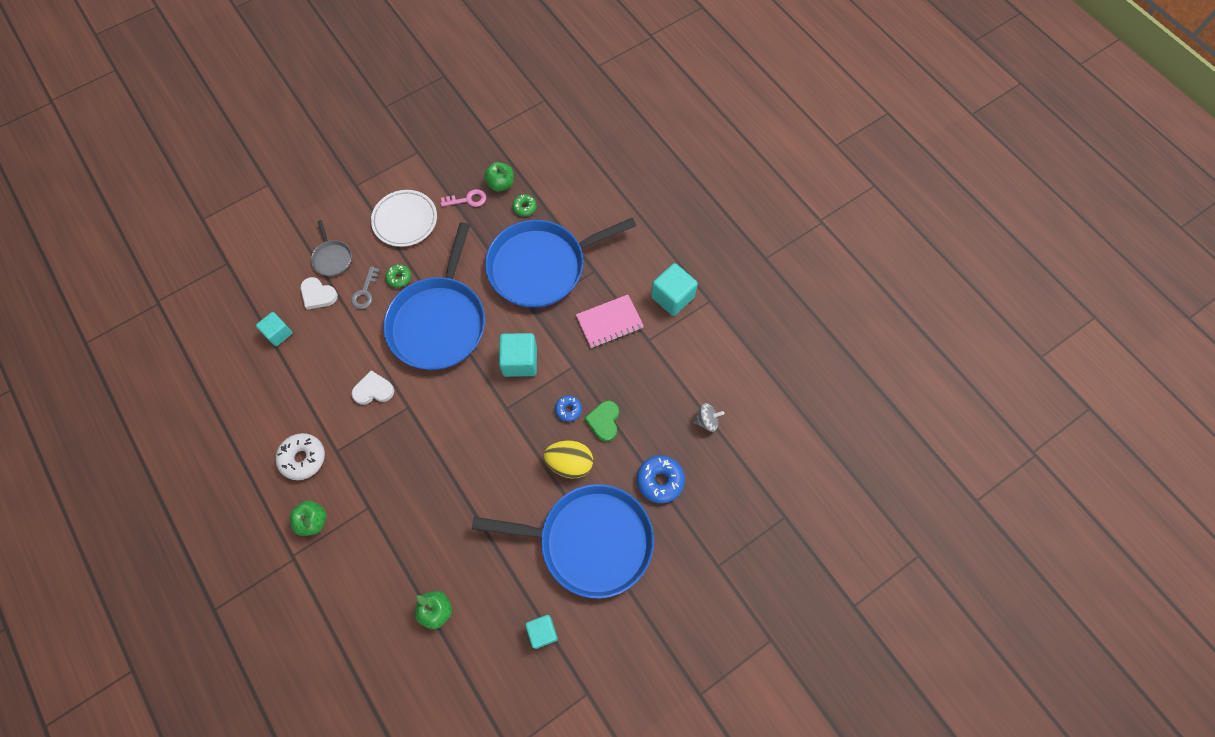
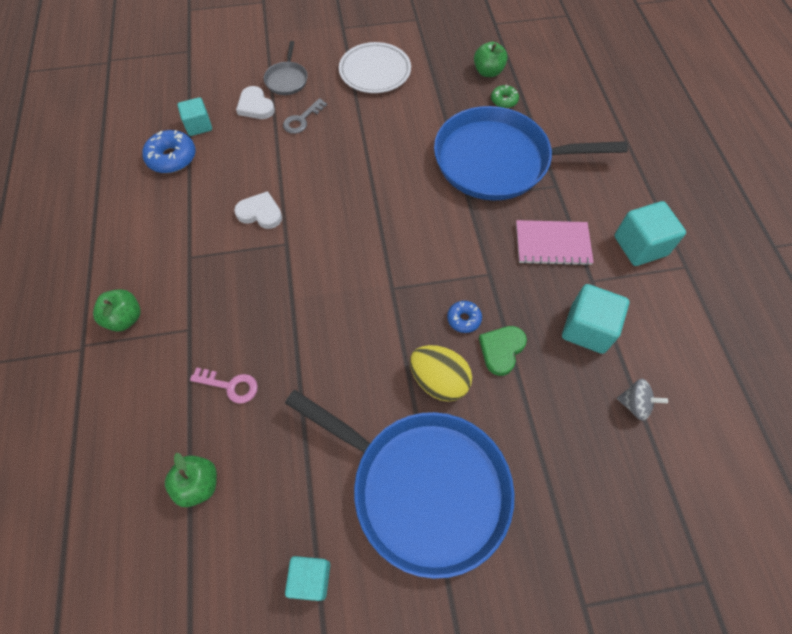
camera: 25 degrees right, 5 degrees down
(303, 458) = (152, 250): white donut -> none
(399, 278) = (342, 119): green donut -> none
(439, 322) = (362, 174): blue pan -> none
(467, 200) = (447, 74): pink key -> pink key (230, 386)
(520, 361) = (430, 245): turquoise cube -> turquoise cube (587, 329)
(660, 481) = (545, 452): blue donut -> blue donut (172, 158)

